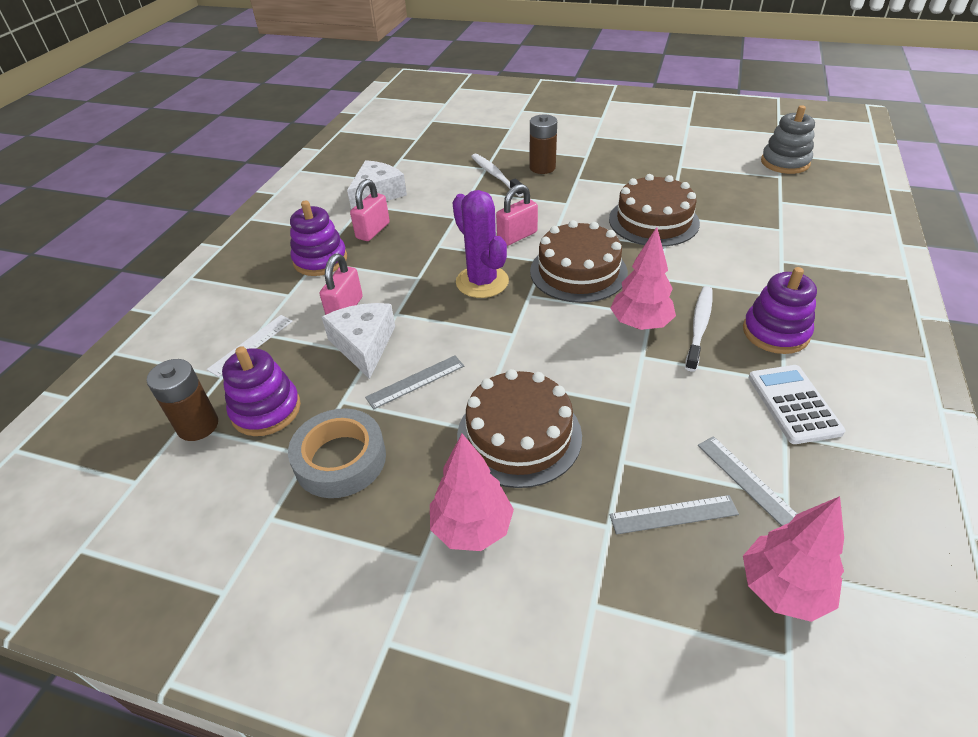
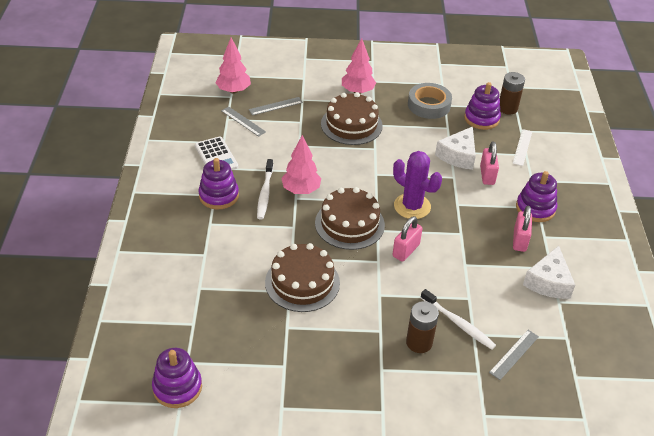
camera: 160 degrees right, 0 degrees up
(364, 345) = (458, 155): white cheese -> white cheese turned 60 degrees clockwise
(416, 382) = (416, 141): grey ruler -> grey ruler (514, 354)
(785, 162) = (177, 387): grey stacking toy -> purple stacking toy

